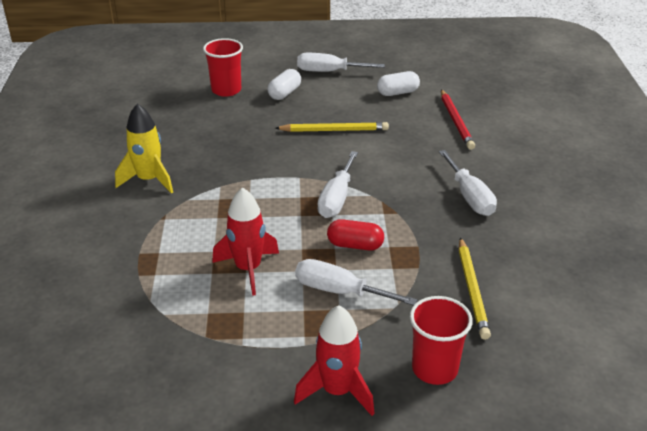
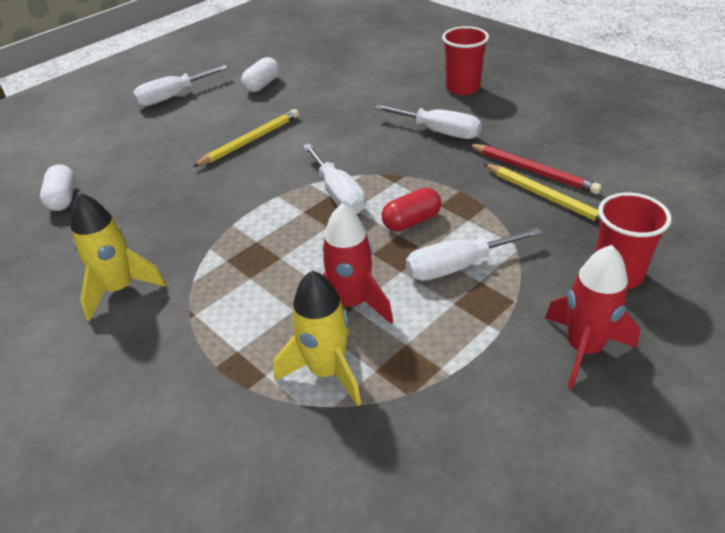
camera: 40 degrees left, 5 degrees up
(184, 295) = (326, 371): none -> yellow rocket
(226, 90) = (86, 161): red cup -> red cup (462, 88)
(284, 93) = (155, 134): white capsule -> white capsule (63, 198)
(456, 121) = (343, 83): red pencil -> red pencil (533, 171)

